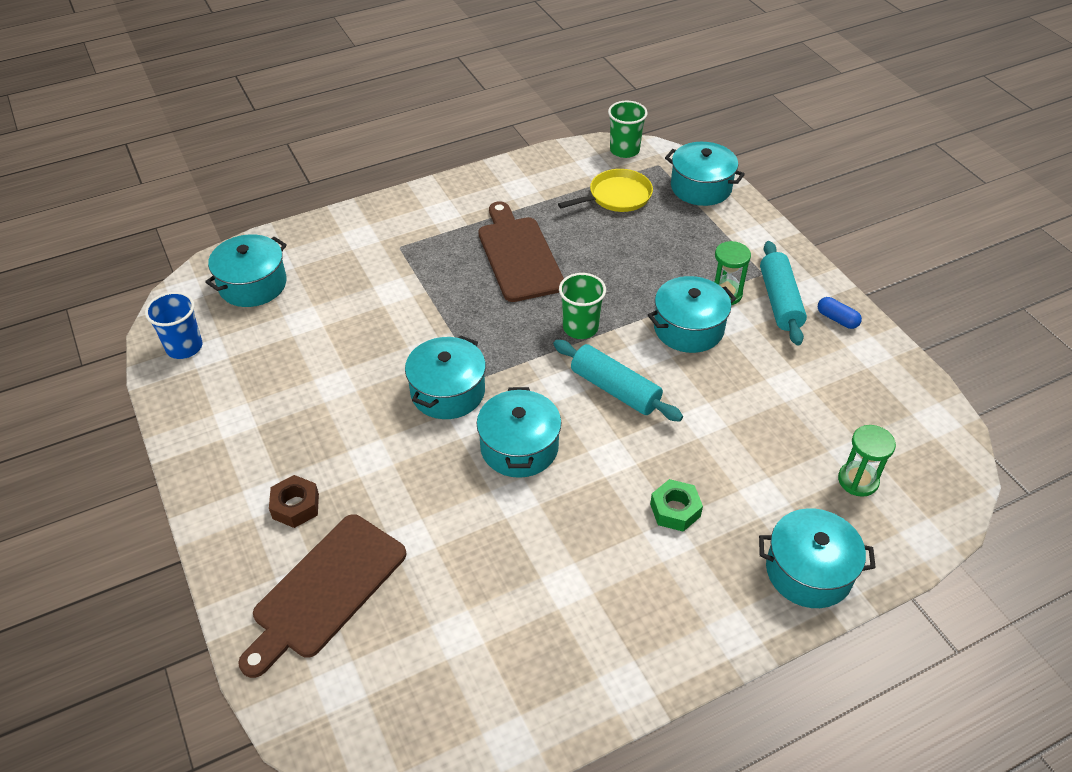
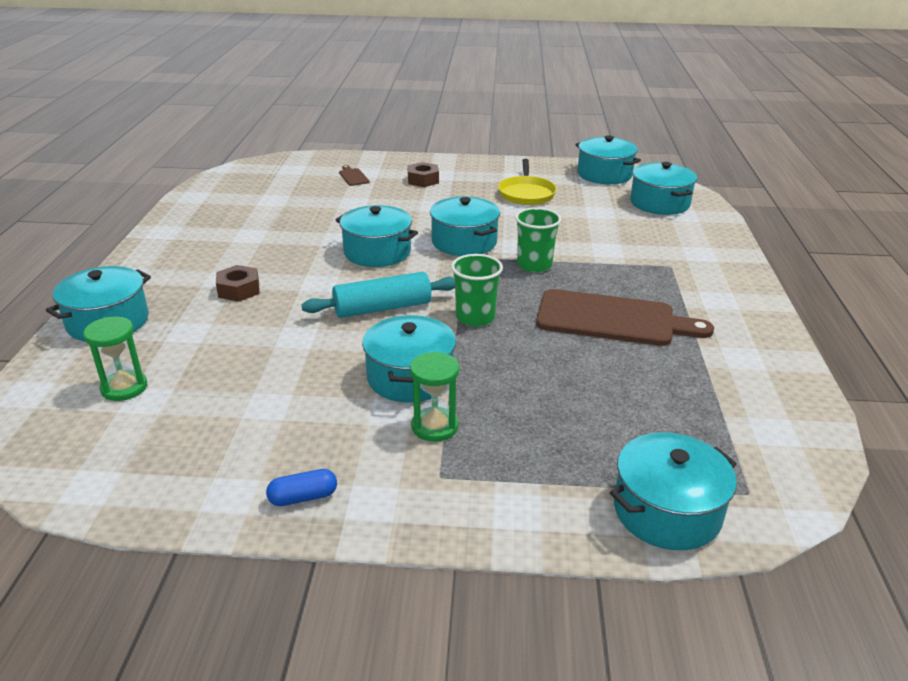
camera: 120 degrees right, 15 degrees down
(184, 347) = (604, 174): blue cup -> turquoise pot
(325, 590) = (353, 176): brown cutting board -> brown cutting board, size x0.40
(617, 196) = (685, 422): yellow pan -> yellow pan (526, 193)
(624, 150) = (803, 474): green cup -> green cup (534, 265)
(675, 510) = (239, 290): green nut -> brown nut
(779, 301) = (381, 464): turquoise rolling pin -> none

